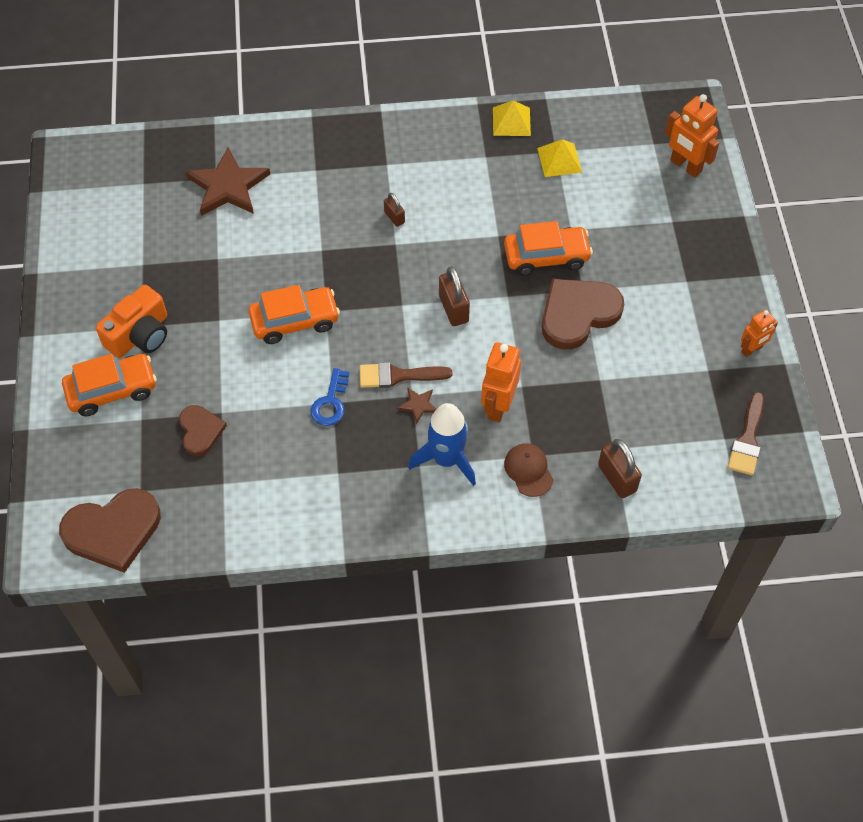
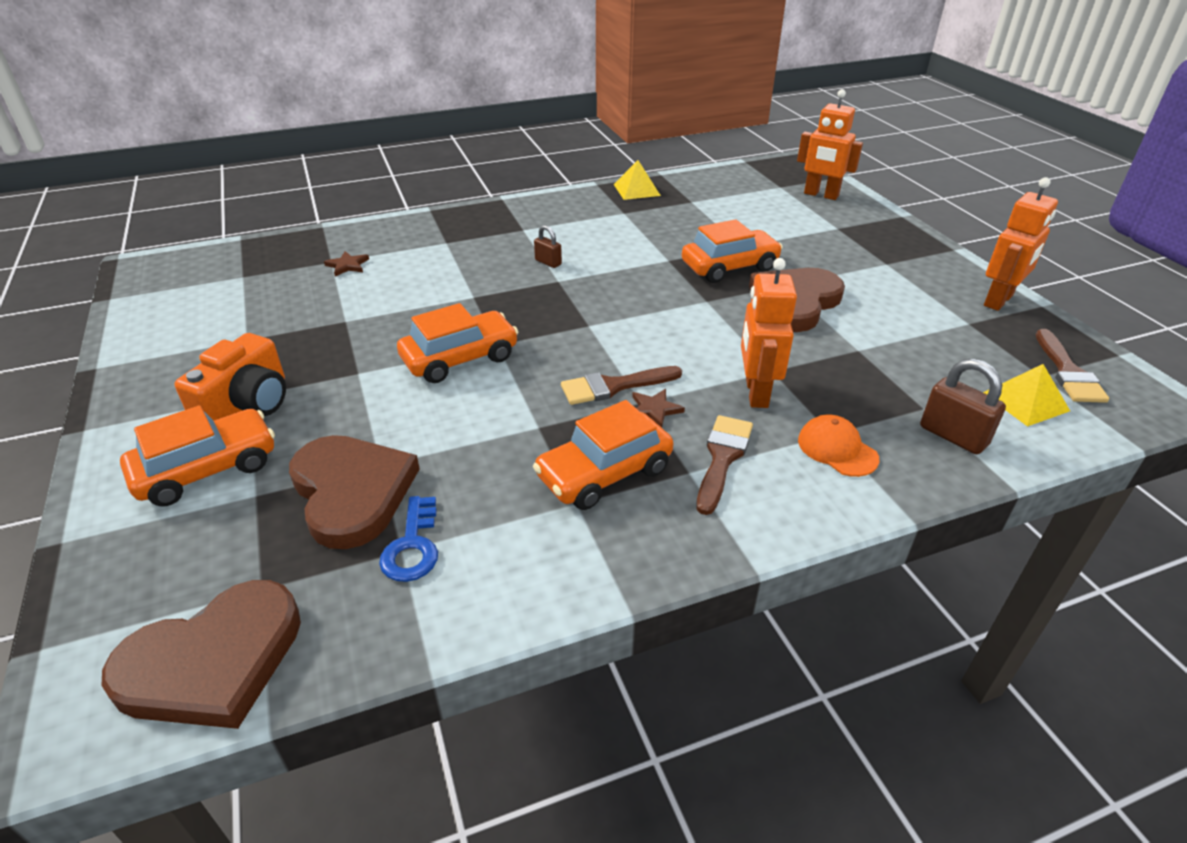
camera: 15 degrees left, 20 degrees down
(200, 431) = (352, 492): brown heart -> brown heart, size x1.74
(228, 186) = (347, 265): brown star -> brown star, size x0.44
(330, 403) = (535, 427): blue key -> blue key (413, 546)
(363, 453) = (604, 473): none -> orange car
(446, 459) = (722, 458): blue rocket -> brown brush
(453, 309) = (651, 319): brown padlock -> none
(528, 470) = (837, 449): brown cap -> orange cap
(559, 160) = (698, 206): yellow pyramid -> yellow pyramid (1025, 401)
(752, 350) = (998, 301): orange robot -> orange robot, size x1.60

